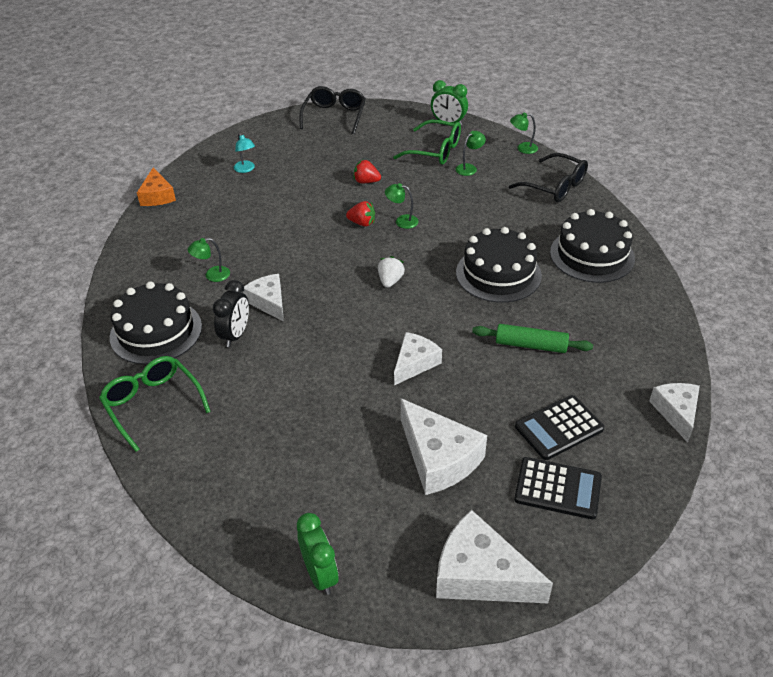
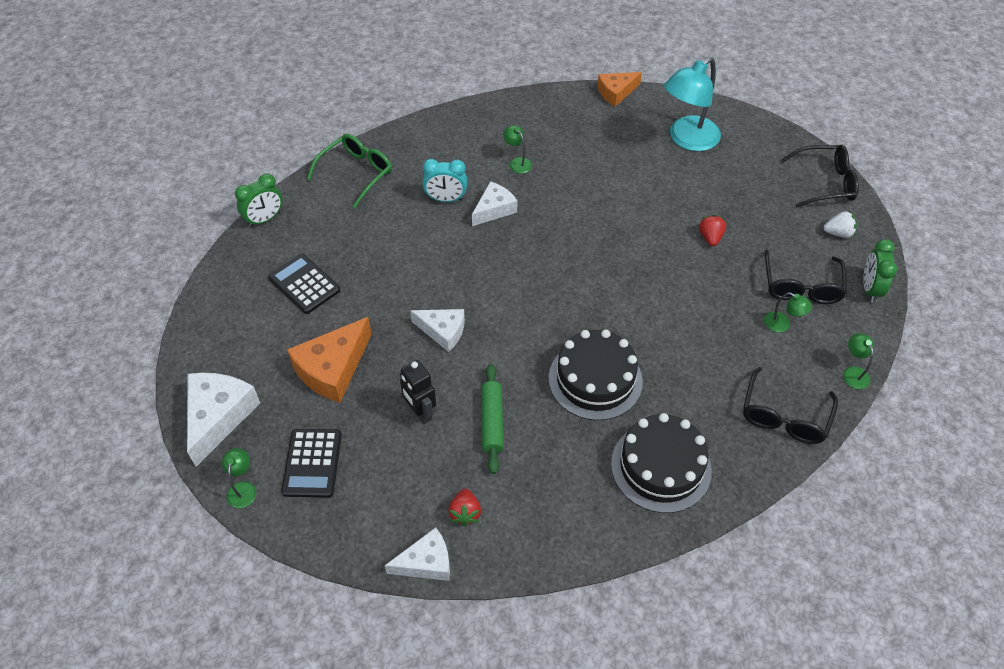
camera: 75 degrees right, 10 degrees up
(156, 331) = (436, 149): black cake -> none
(235, 335) = (446, 199): black clock -> turquoise clock
(246, 169) = (687, 139): turquoise lamp -> turquoise lamp, size x2.30
(320, 574) = (211, 315): green clock -> green clock (265, 219)
(362, 223) = (636, 249): red strawberry -> red strawberry (465, 513)
(390, 281) = (552, 291): white strawberry -> white strawberry (838, 233)
(402, 221) = (653, 281): green lamp -> green lamp (243, 488)
(435, 151) = (801, 286): green glasses -> black glasses
(438, 458) = (333, 369): white cheese -> orange cheese
(510, 394) = (420, 413): none -> black robot
(559, 428) = (385, 457): black calculator -> black calculator (304, 284)

